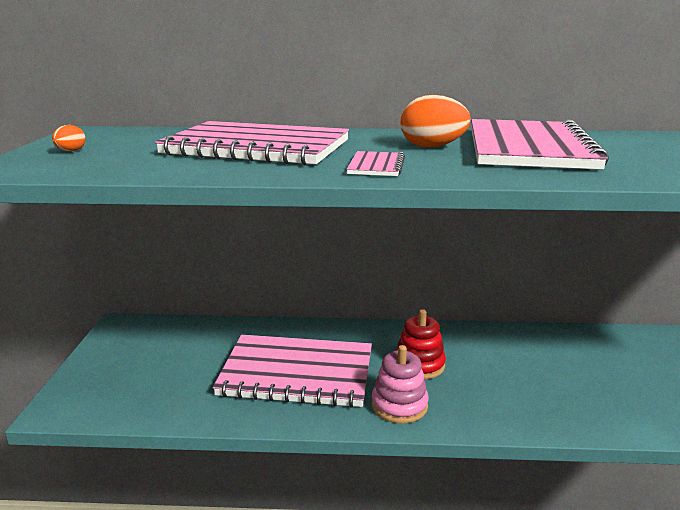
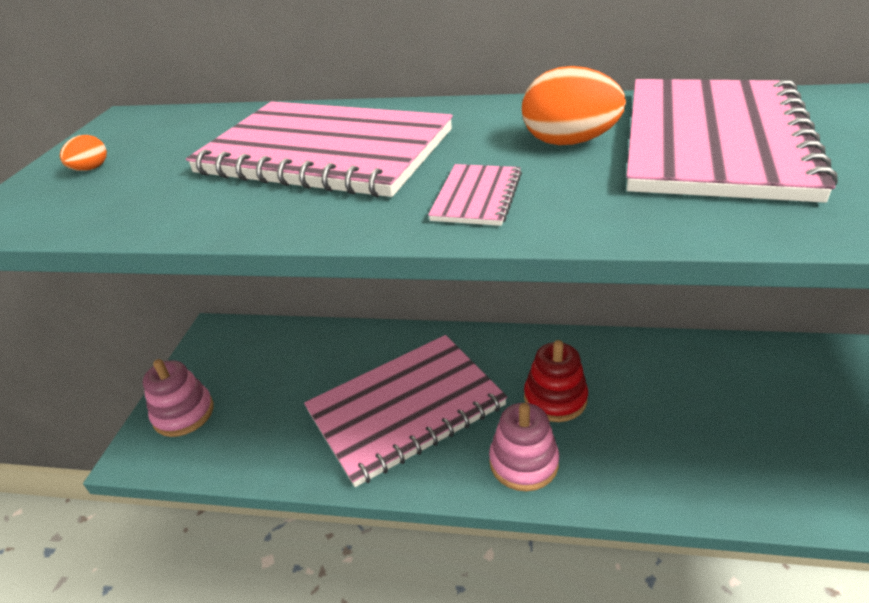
camera: 10 degrees right, 15 degrees up
(98, 380) = (184, 413): none -> pink stacking toy
(297, 373) = (406, 409): pink notebook -> pink notebook turned 45 degrees counterclockwise

